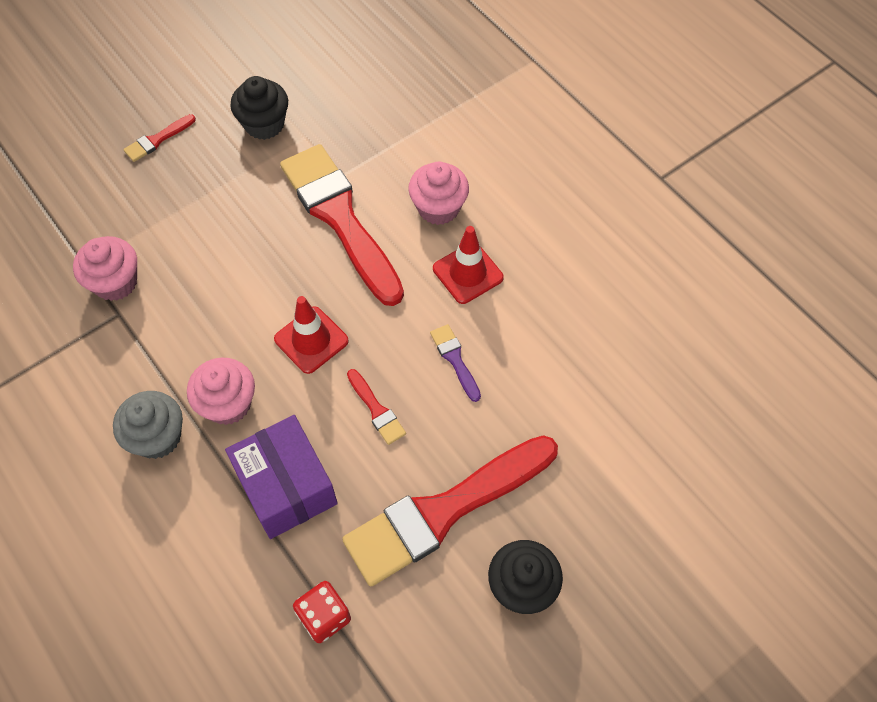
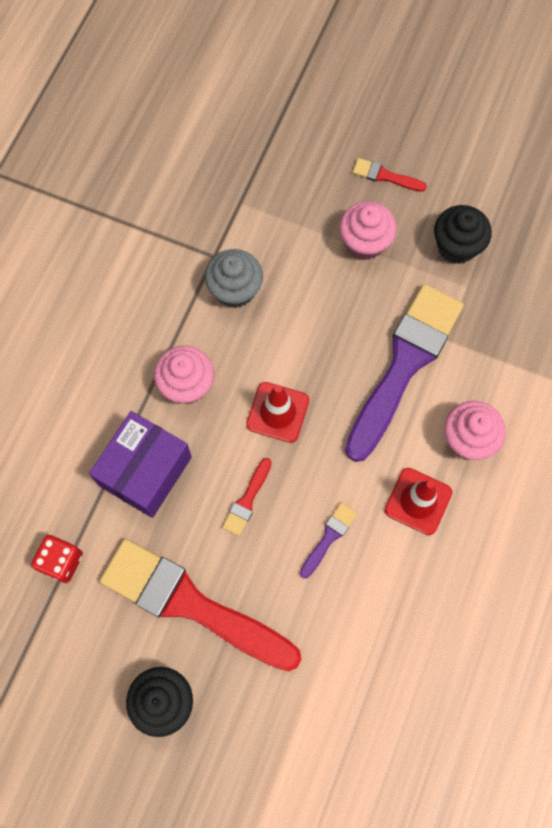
camera: 60 degrees right, 10 degrees up
(115, 282) = (238, 235): pink cupcake -> pink cupcake (365, 242)
(157, 437) = (132, 352): grey cupcake -> grey cupcake (235, 290)
(340, 218) = (404, 365): red brush -> purple brush

